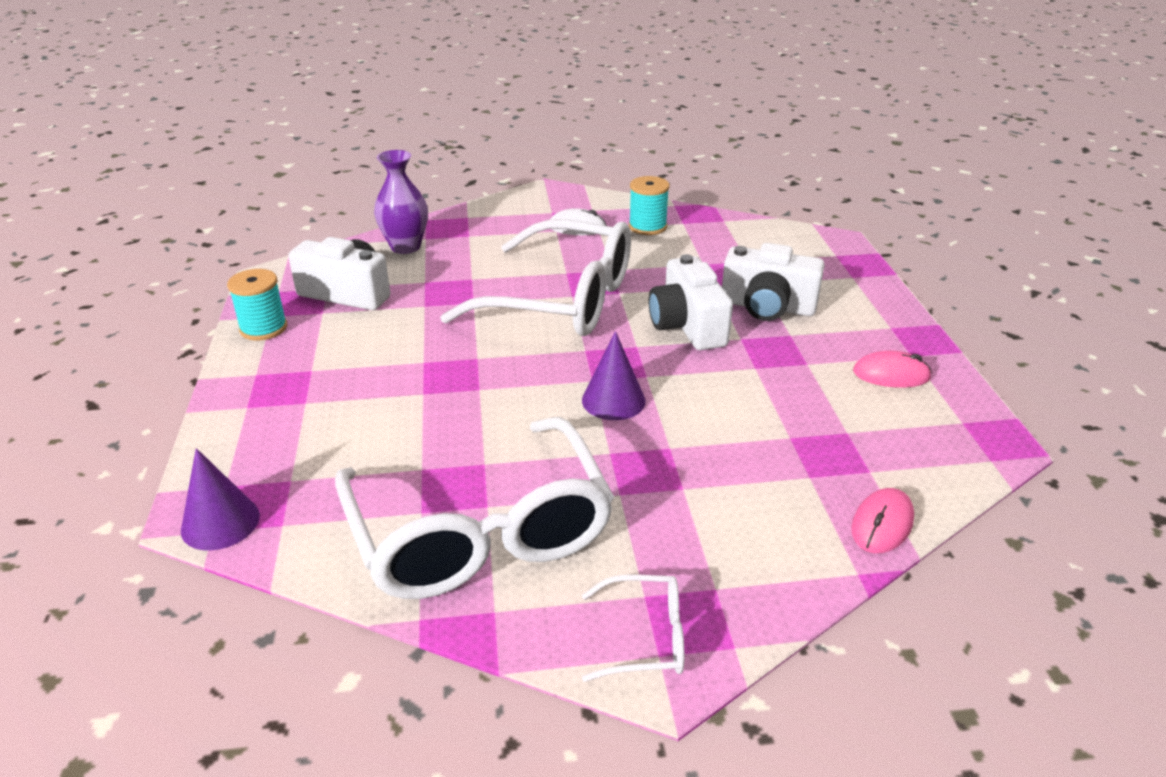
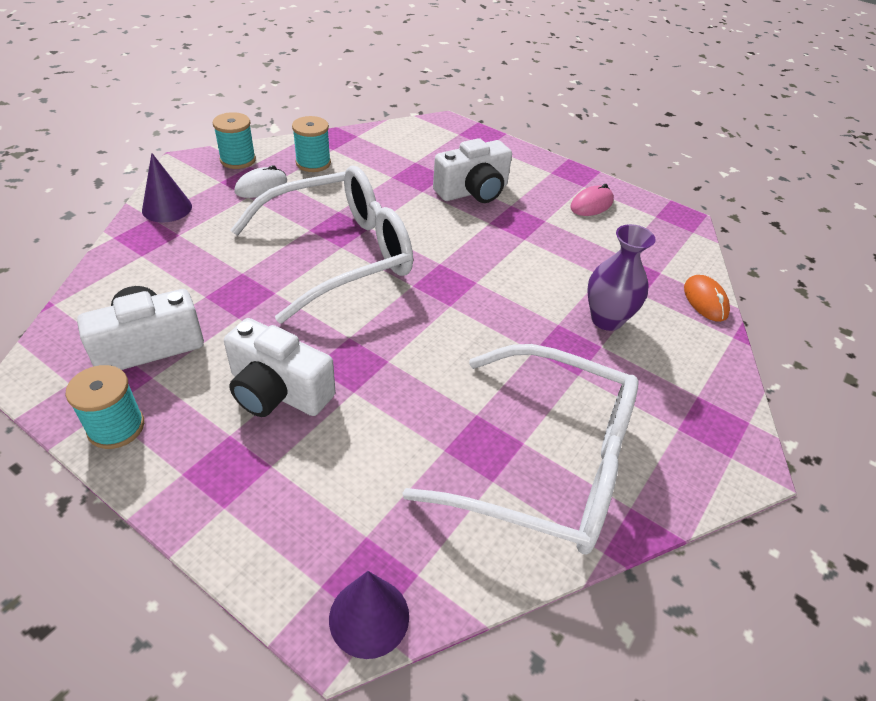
camera: 50 degrees left, 10 degrees up
(405, 247) = (135, 273): purple vase -> purple vase (606, 319)
(589, 202) = (238, 160): none -> turquoise spool
(613, 400) = (484, 312): purple cone -> purple cone (167, 208)
(645, 638) = (713, 453): white glasses -> none
(687, 326) = (448, 230): white camera -> white camera (278, 391)
(882, 524) = (705, 301): pink mouse -> orange mouse

